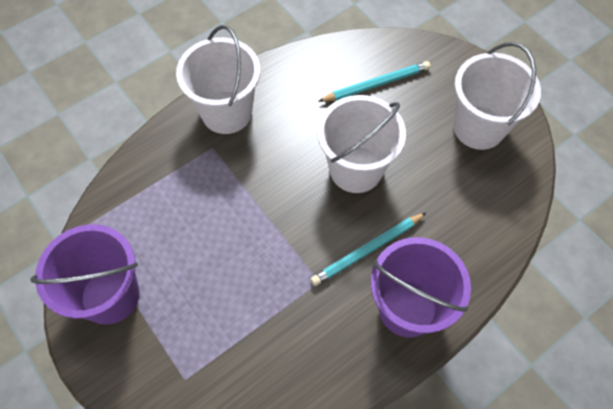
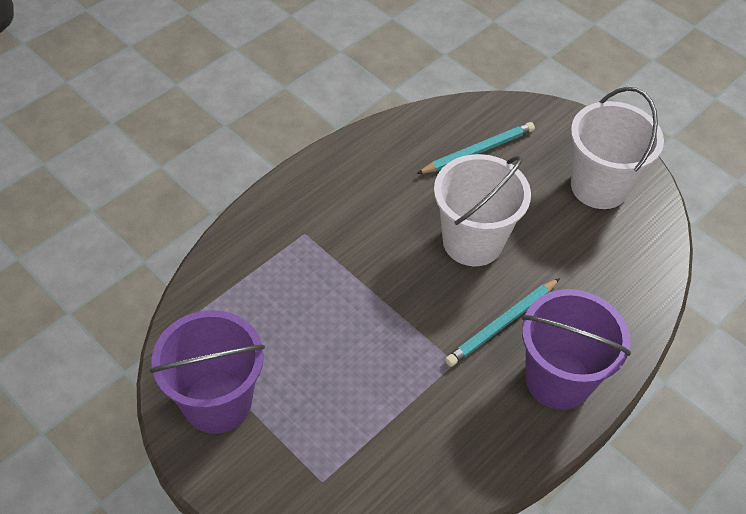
camera: 10 degrees left, 10 degrees down
(226, 112) = (314, 195): white bucket -> none

